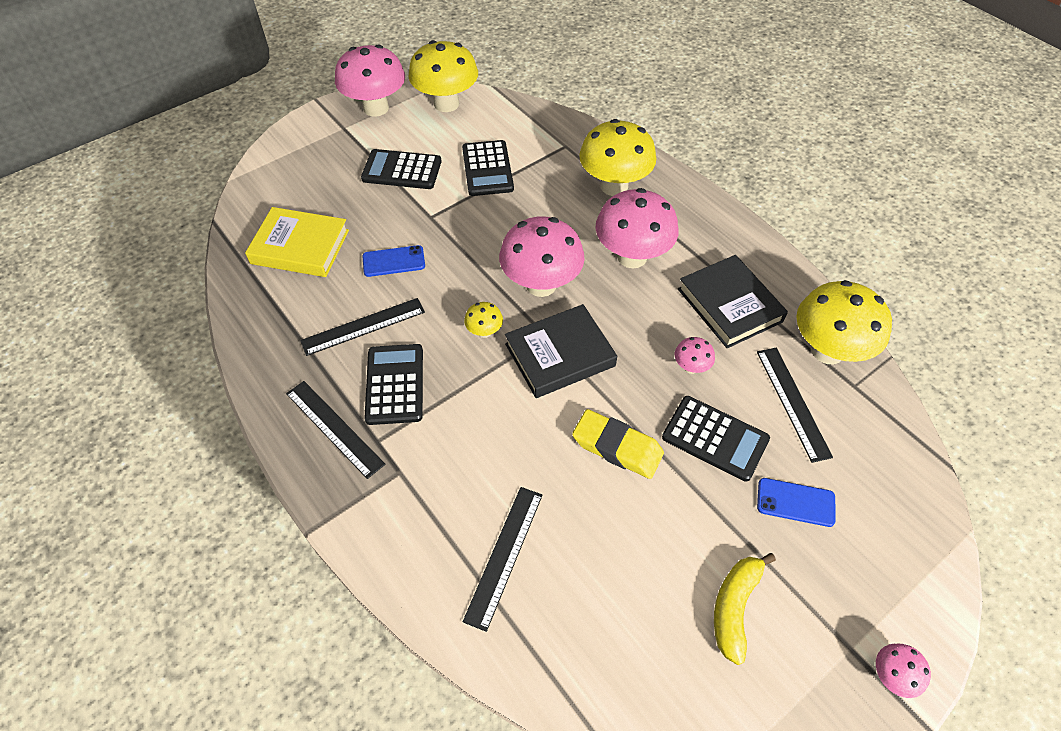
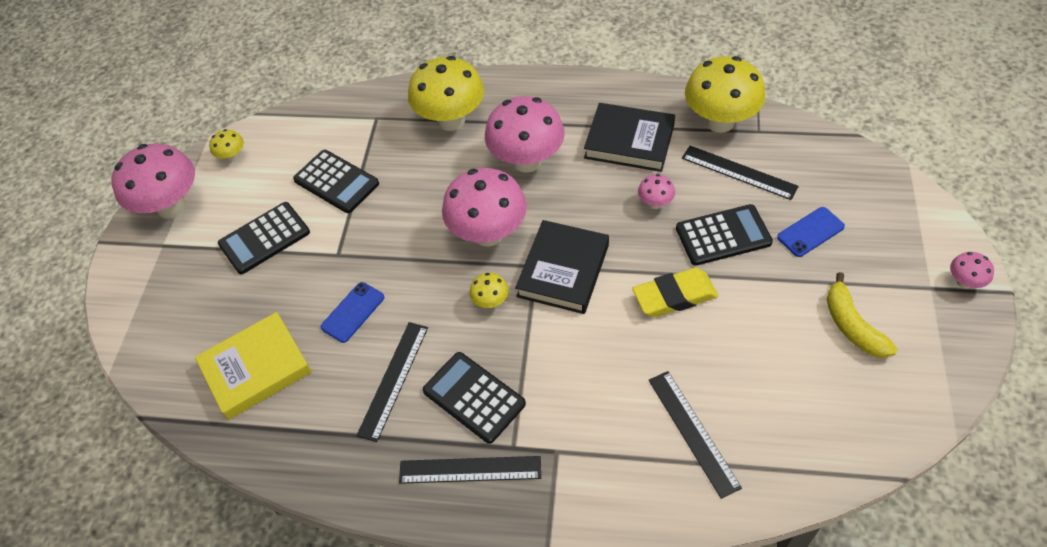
camera: 40 degrees left, 0 degrees up
(446, 104) = (232, 157): yellow mushroom -> yellow mushroom, size x0.45

